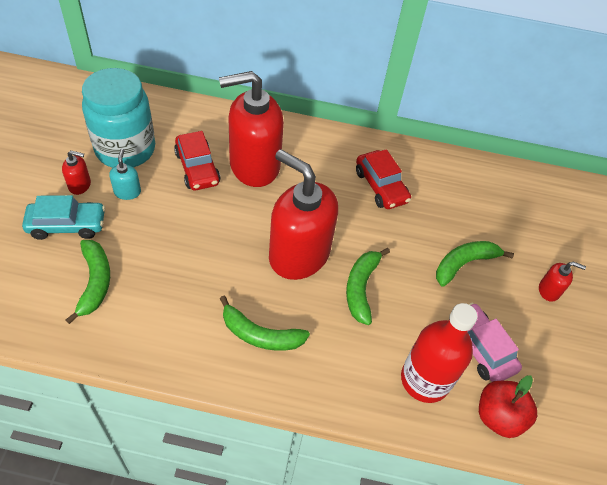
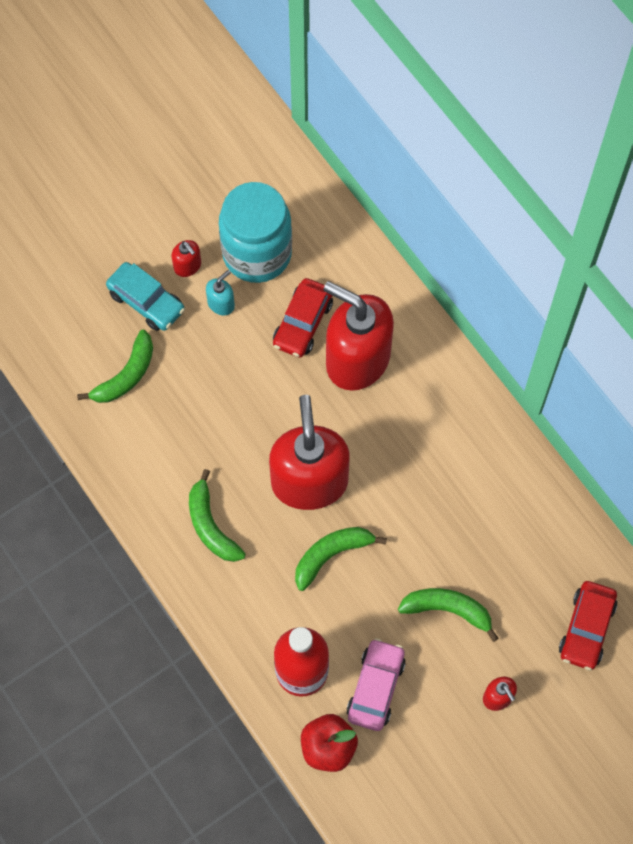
camera: 50 degrees right, 15 degrees up
(381, 186) = (455, 474): red car -> red car (586, 628)

